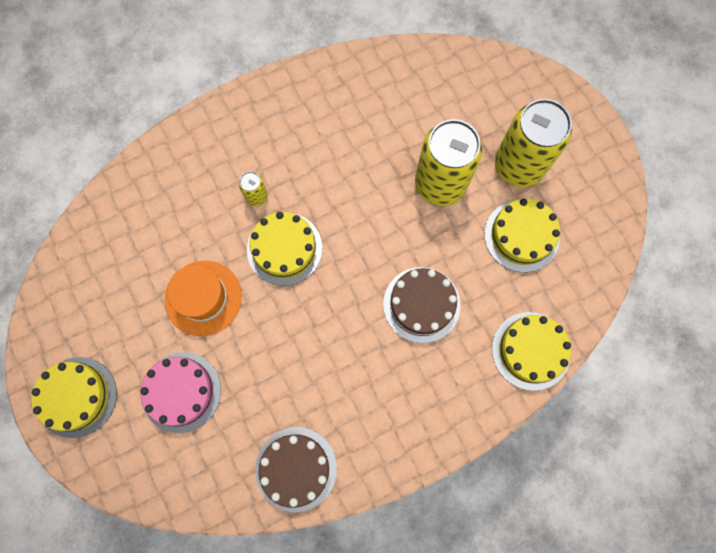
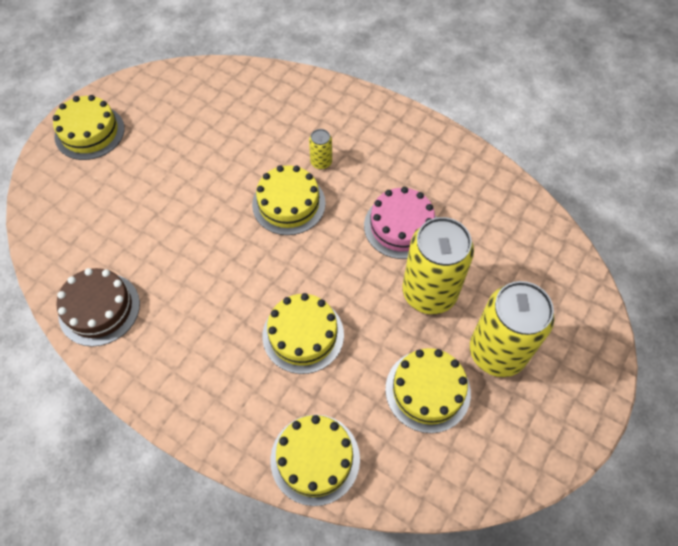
camera: 60 degrees right, 15 degrees down
(181, 392) = (126, 195): pink cake -> pink cake (401, 226)
(203, 298) = (212, 170): orange hat -> none
(421, 304) = (303, 335): brown cake -> yellow cake

